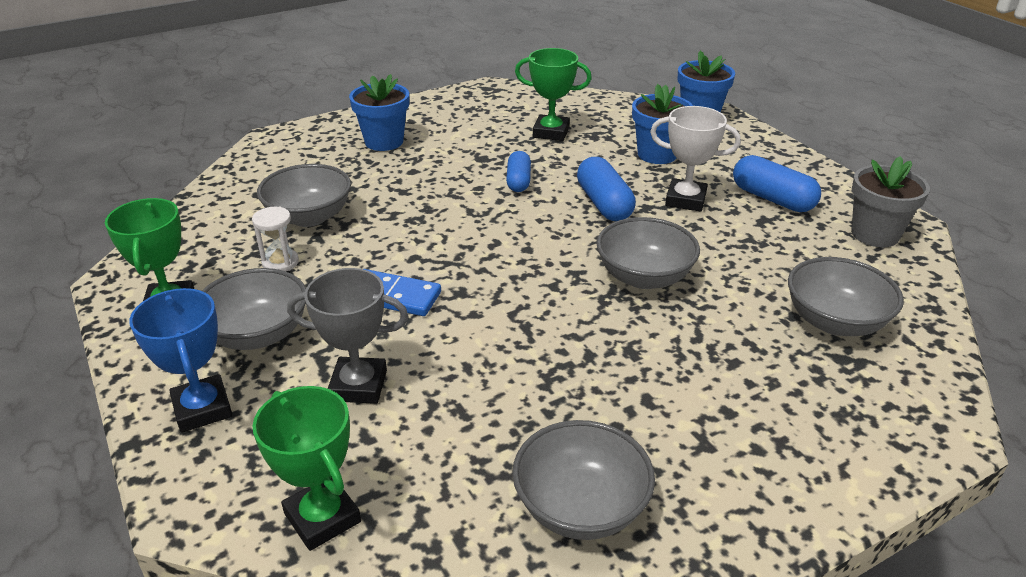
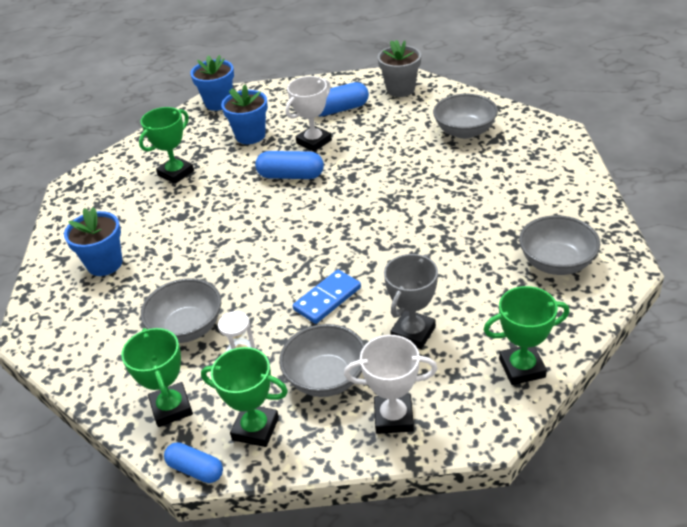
camera: 60 degrees left, 5 degrees up
(192, 244) = (171, 408): none -> green trophy
(202, 409) = (393, 417): blue trophy -> white trophy
(518, 181) = (230, 206): blue capsule -> blue capsule (195, 469)
(644, 277) = (382, 183): grey bowl -> none

